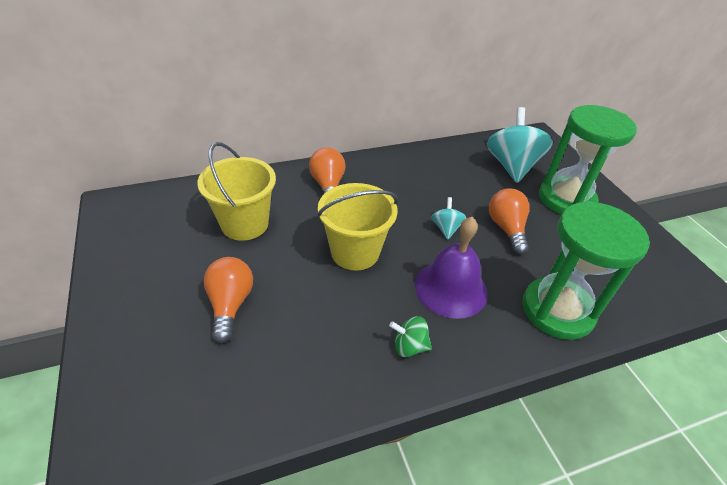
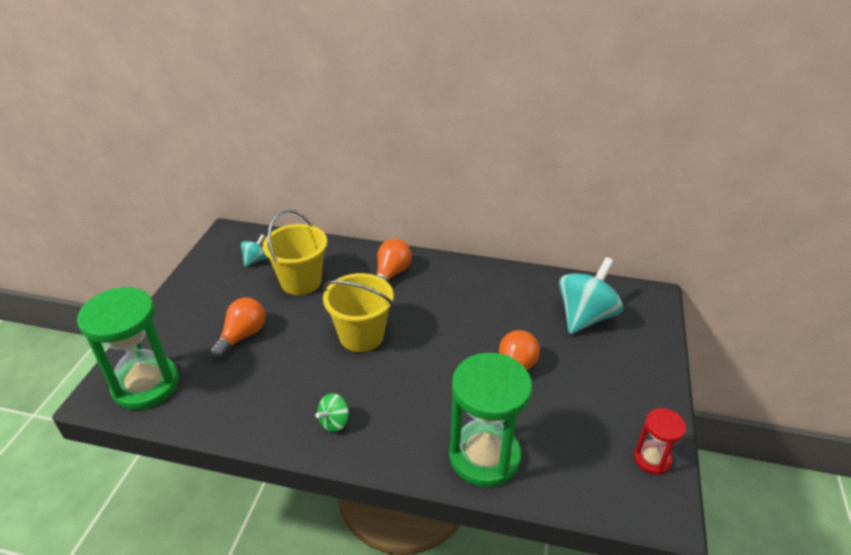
camera: 35 degrees right, 5 degrees down
(409, 346) = (334, 422): green spinning top -> green spinning top turned 90 degrees counterclockwise
(446, 228) = (456, 348): turquoise spinning top -> turquoise spinning top (256, 260)
(451, 288) = (410, 396): purple bell -> none
(566, 199) = (609, 369): green hourglass -> green hourglass (146, 385)
(657, 253) = (652, 459): none -> red hourglass

